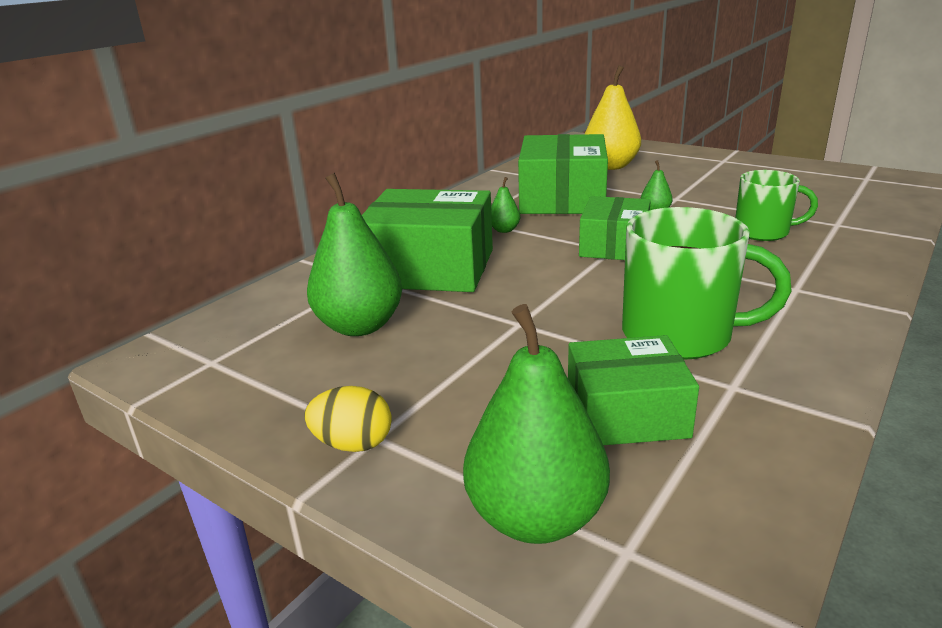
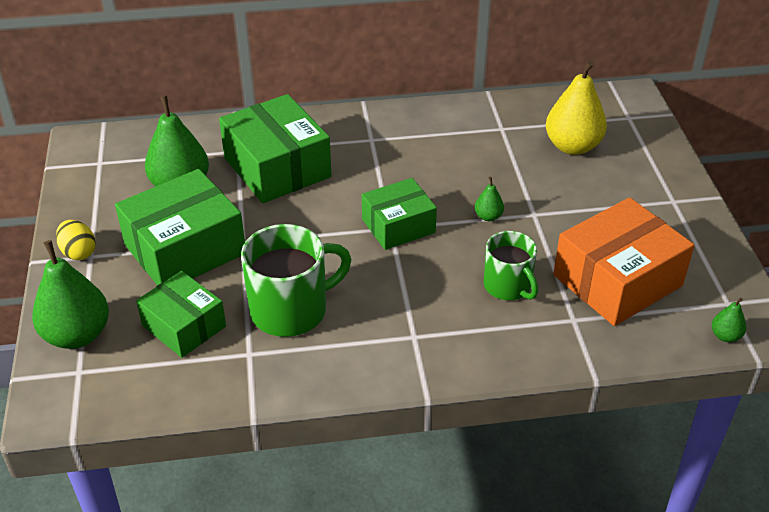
camera: 45 degrees right, 15 degrees up
(504, 230) = (370, 164): green pear -> green pear (725, 336)
(562, 198) = (463, 158): green box -> green box (185, 249)
(679, 335) = (291, 310): green mug -> green mug turned 90 degrees counterclockwise
(800, 198) = (617, 280): none -> orange box

